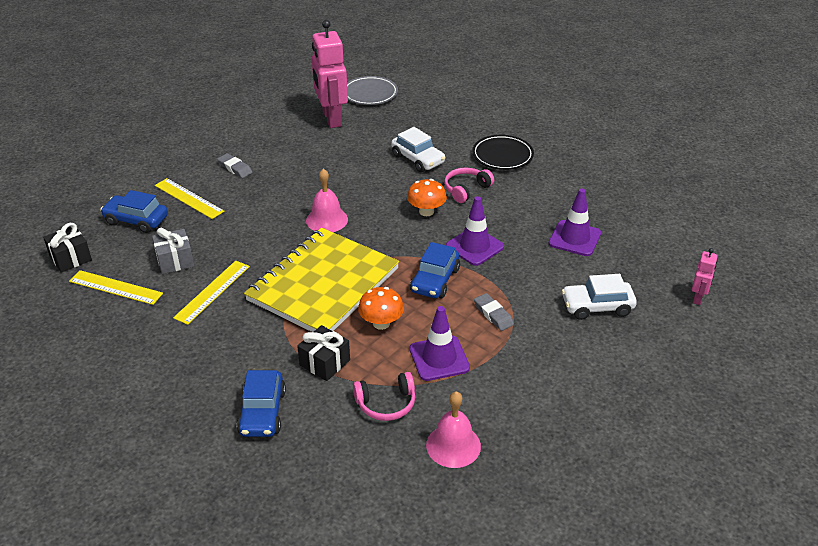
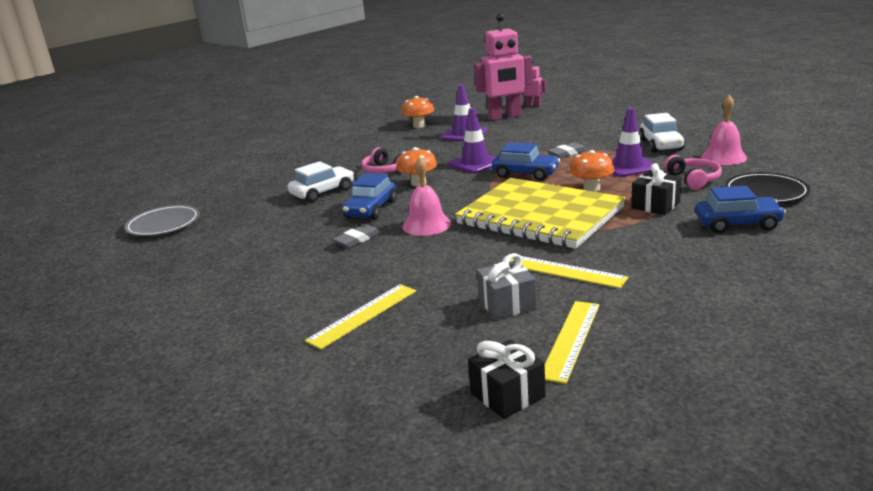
camera: 85 degrees left, 15 degrees down
(136, 220) = (410, 350): blue car -> blue car (371, 209)
(235, 168) = (297, 291): grey eraser -> grey eraser (357, 239)
(331, 119) = (208, 241): pink robot -> pink robot (505, 117)
(502, 156) = (332, 160): black plate -> black plate (766, 193)
(597, 306) = (549, 127): white car -> white car (661, 145)
(614, 204) = (419, 125): none -> orange mushroom

